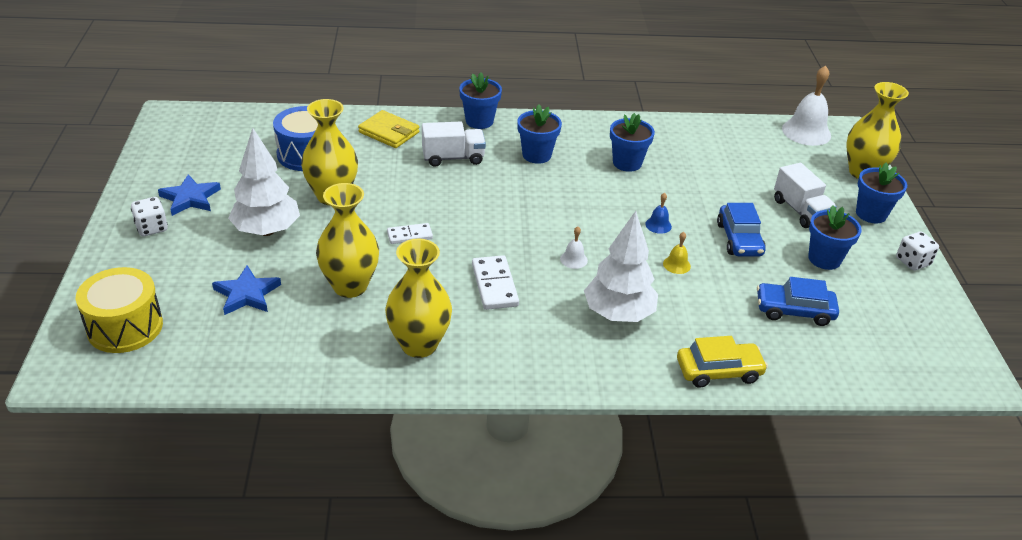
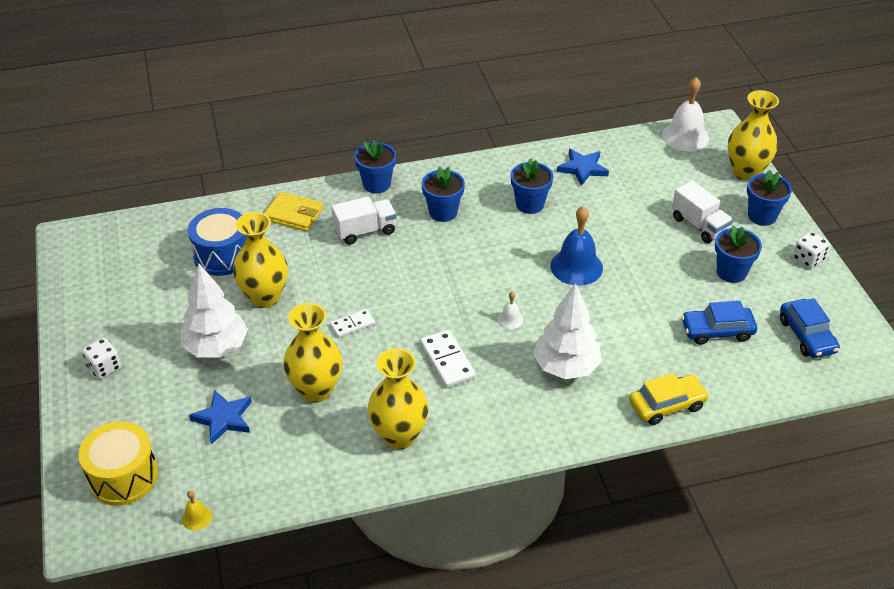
camera: 10 degrees left, 5 degrees up
(190, 198) = (128, 327): blue star -> blue star (582, 168)
(658, 225) = (576, 267): blue bell -> blue bell, size x2.12
(676, 265) = (603, 305): yellow bell -> yellow bell (197, 517)
(739, 239) = (652, 267): blue car -> blue car (807, 336)

